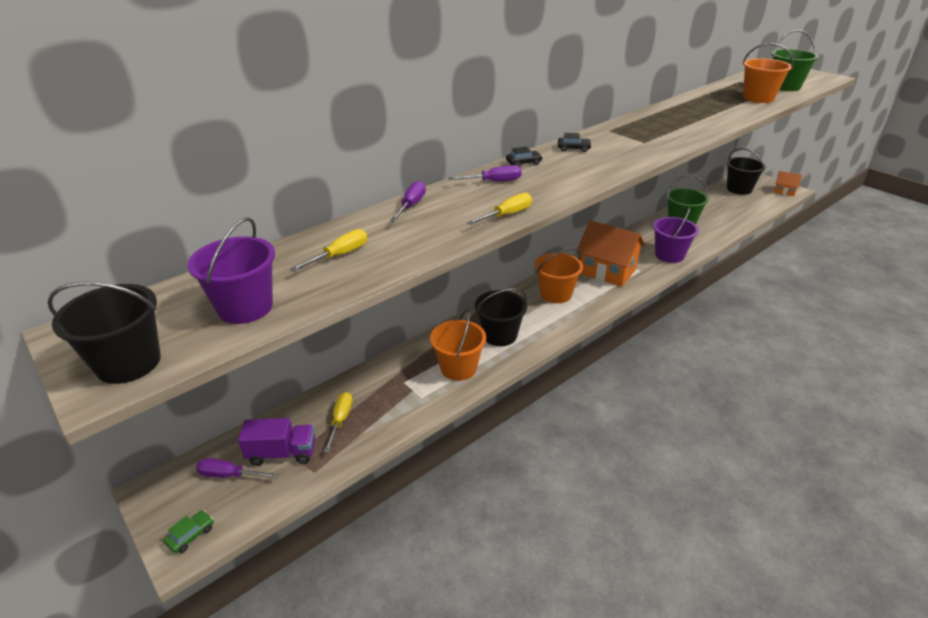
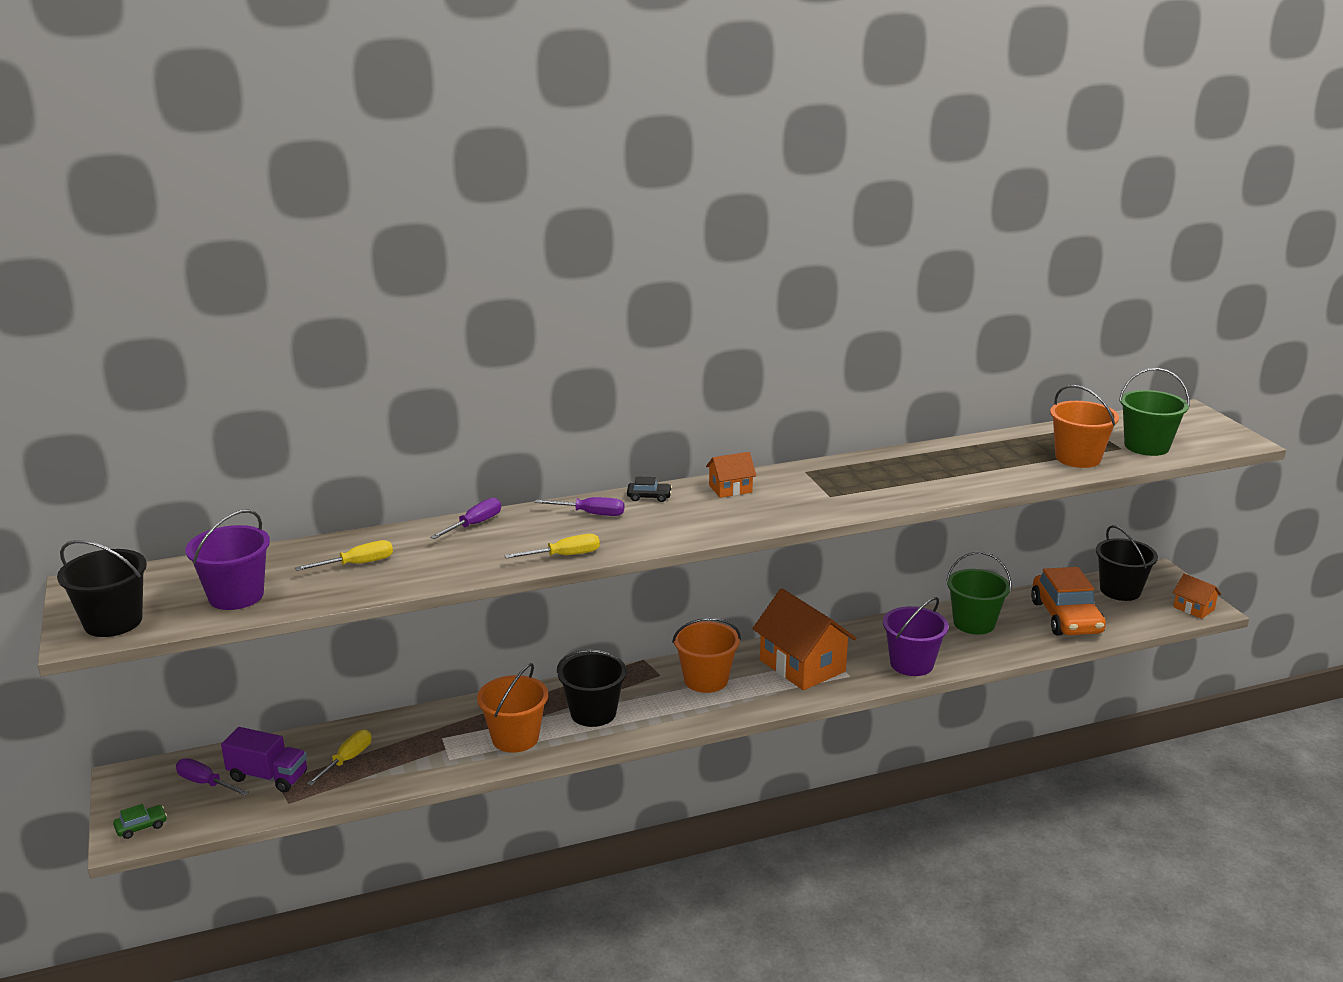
camera: 20 degrees right, 10 degrees down
(573, 148) = (730, 489): black car -> orange house
(726, 209) = (1066, 617): none -> orange car

